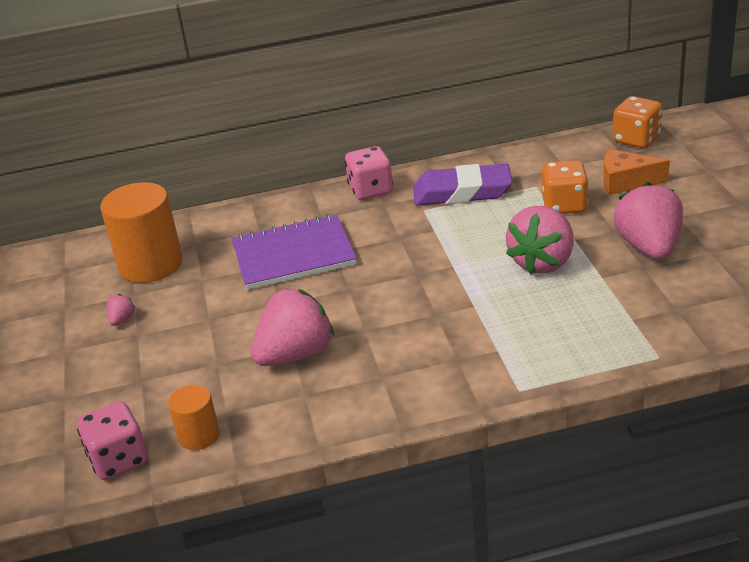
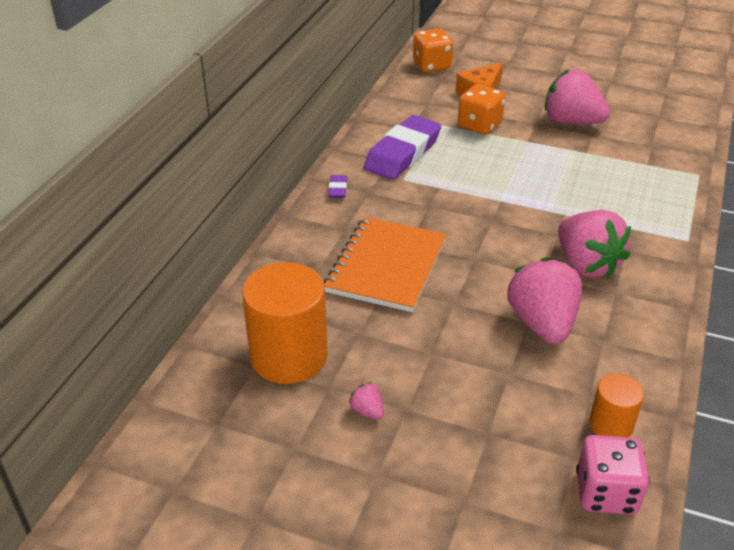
camera: 60 degrees left, 5 degrees up
(293, 255) = (386, 266): purple notebook -> orange notebook
(370, 190) = (338, 189): pink dice -> purple eraser
(542, 262) = (542, 164): pink strawberry -> pink strawberry (586, 265)

